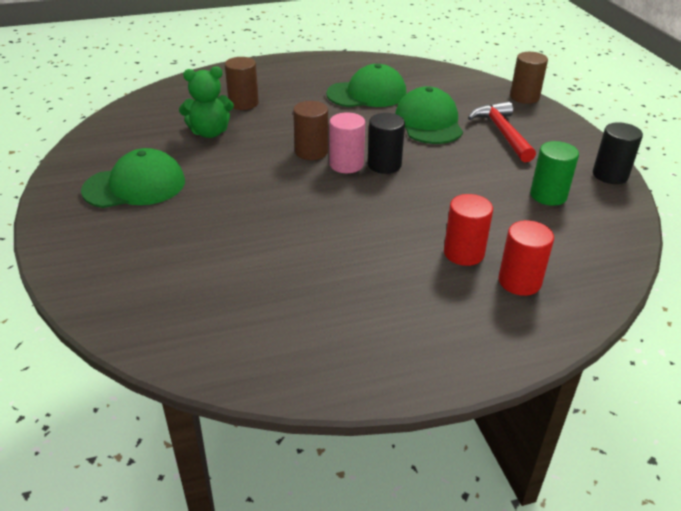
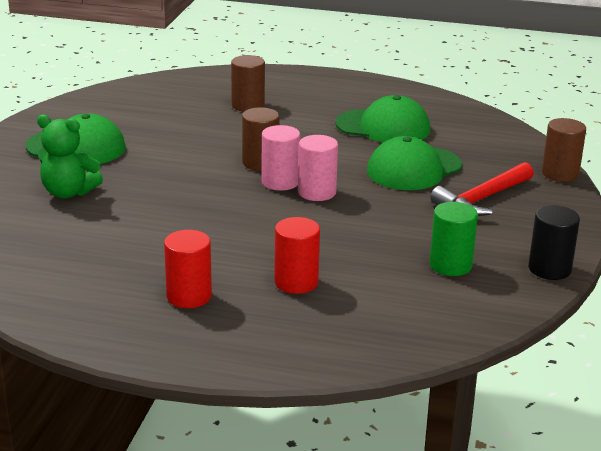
camera: 30 degrees right, 10 degrees down
(210, 132) = (187, 122): green teddy bear -> green teddy bear (68, 192)
(384, 165) = (317, 192): black cylinder -> pink cylinder
(428, 122) = (414, 169): green cap -> green cap turned 150 degrees counterclockwise
(502, 133) = (482, 199): red hammer -> red hammer turned 150 degrees counterclockwise
(519, 282) = (318, 319): red cylinder -> red cylinder (189, 296)

